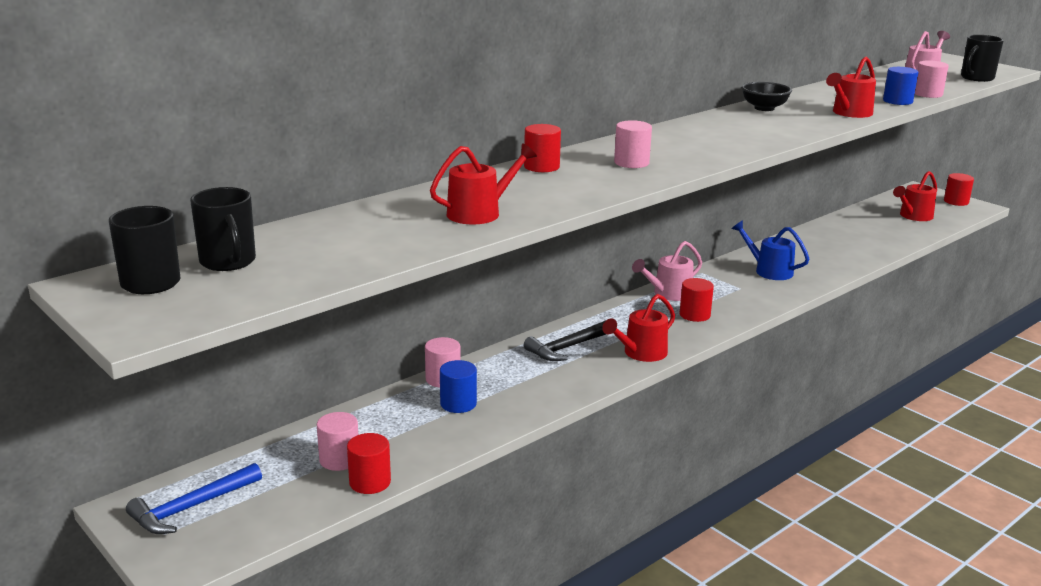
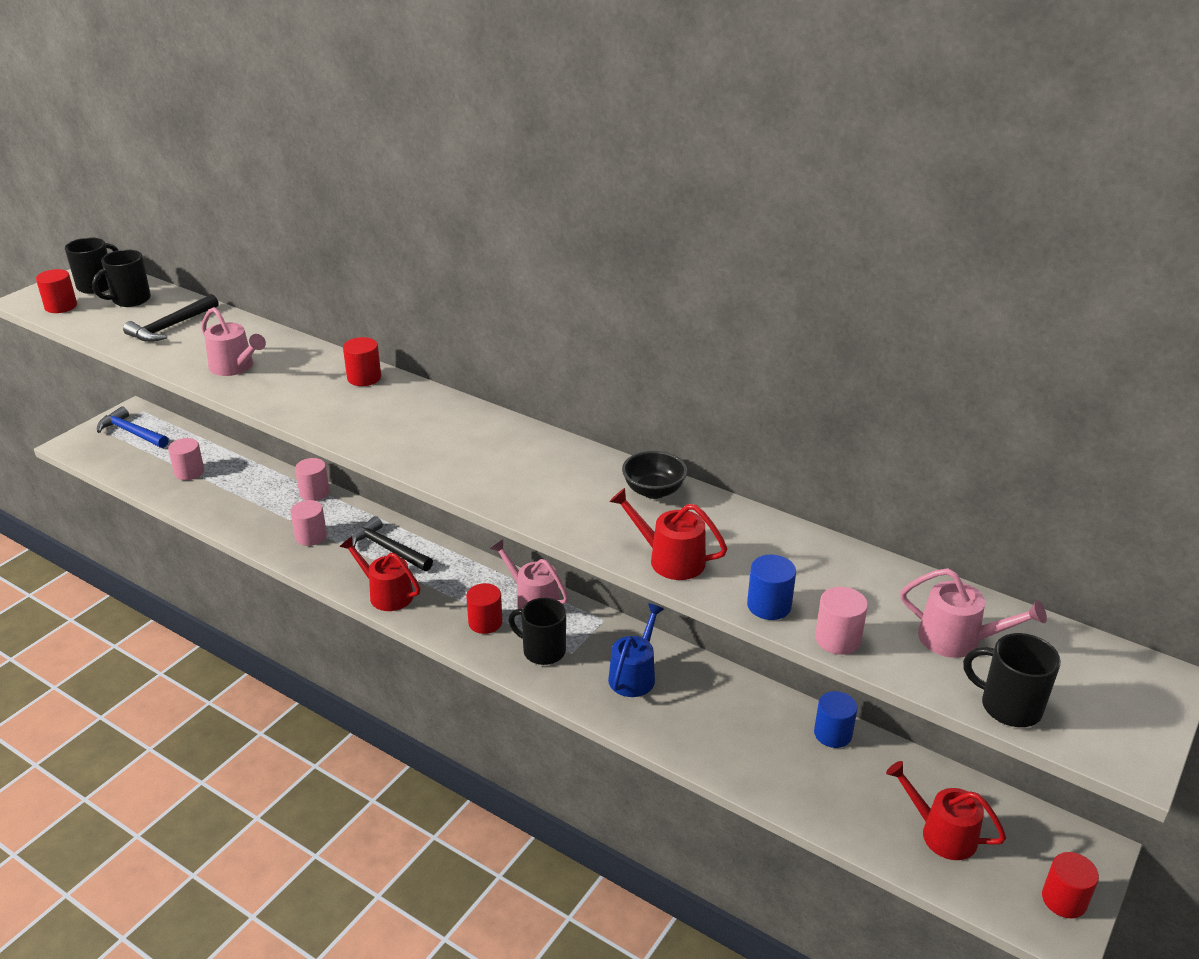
camera: 75 degrees right, 10 degrees up
(341, 240) = (171, 327): none -> black hammer
(370, 482) = (160, 490): red cylinder -> red cylinder (61, 306)
(458, 404) = (274, 507): blue cylinder -> blue cylinder (832, 734)
(479, 213) = (235, 367): red watering can -> pink watering can
(631, 163) = (391, 420): pink cylinder -> pink cylinder (311, 536)
(736, 297) = (542, 651): none -> black mug

